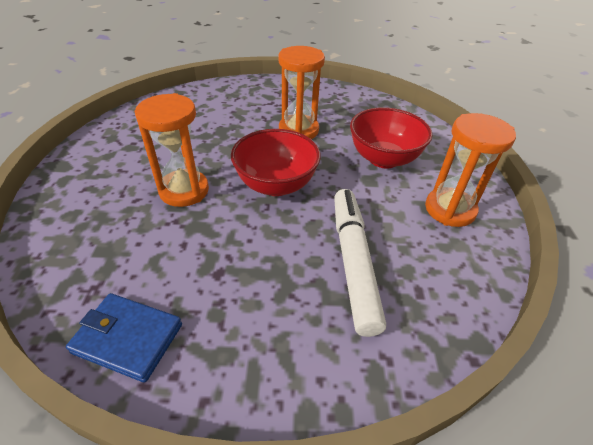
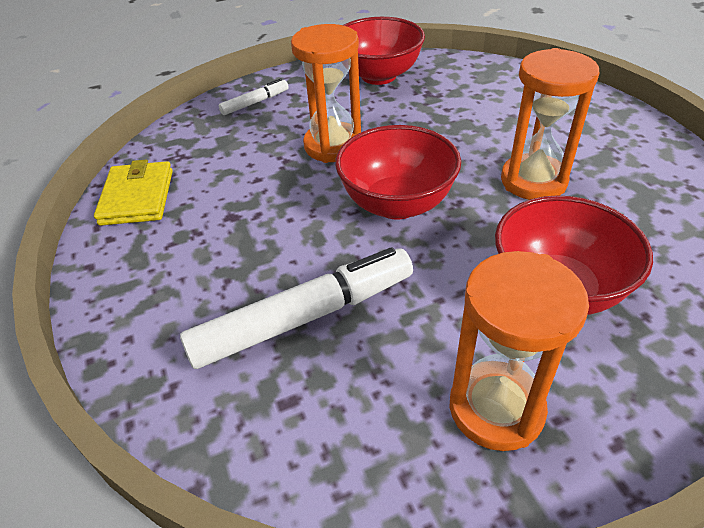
camera: 70 degrees right, 0 degrees up
(68, 214) = (255, 102): none -> white marker
(121, 139) = (378, 76): none -> red bowl
(128, 338) = (137, 197): blue wallet -> yellow wallet

